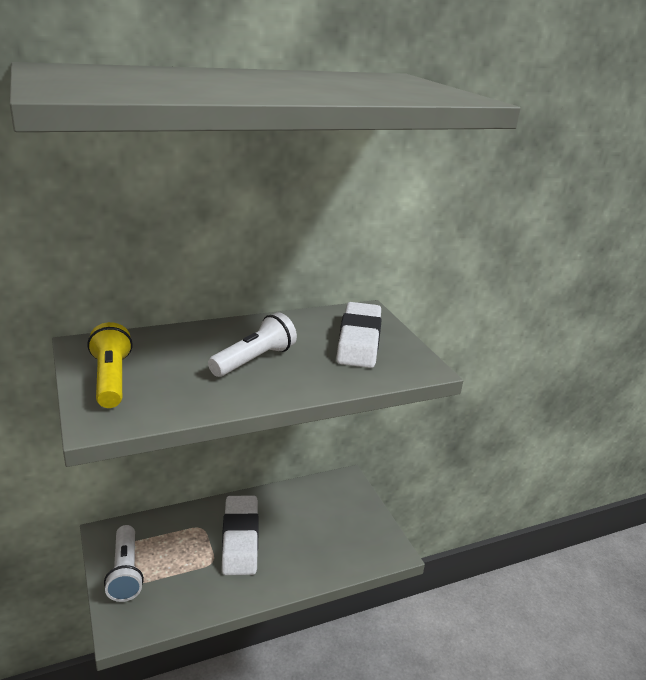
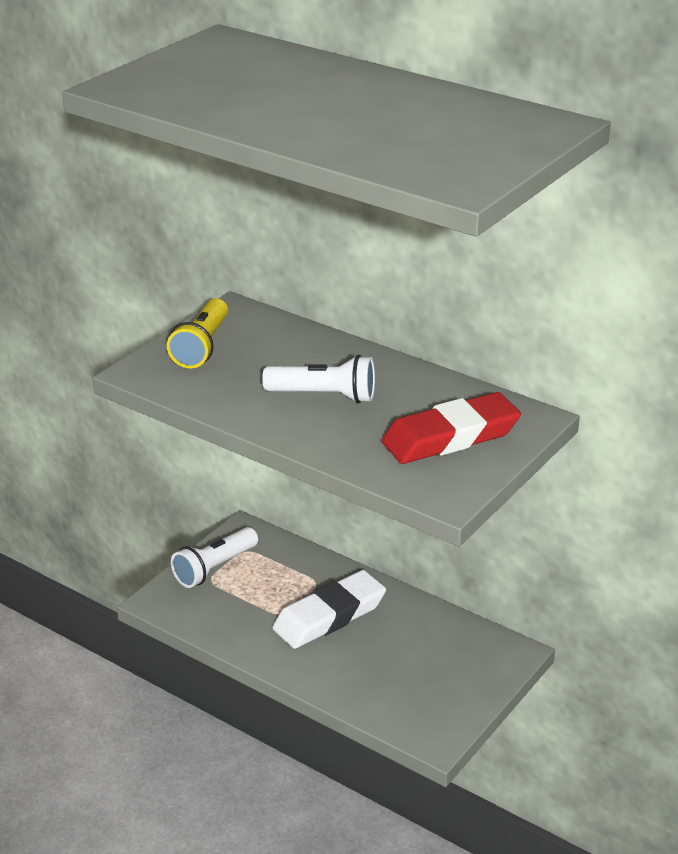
camera: 60 degrees right, 5 degrees up
(111, 379) = (201, 347): yellow flashlight -> yellow flashlight turned 150 degrees clockwise
(359, 340) = (450, 437): white eraser -> red eraser

